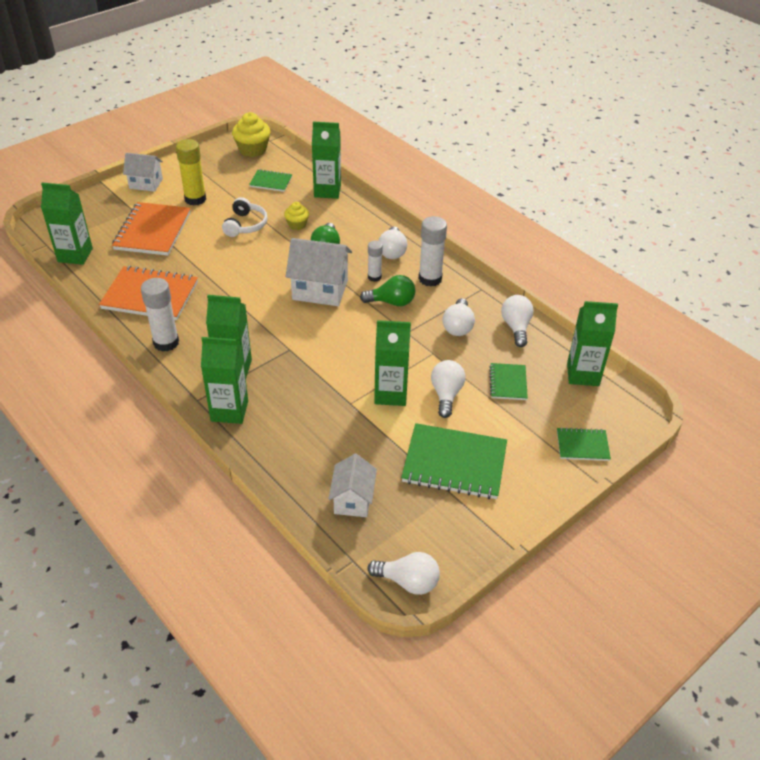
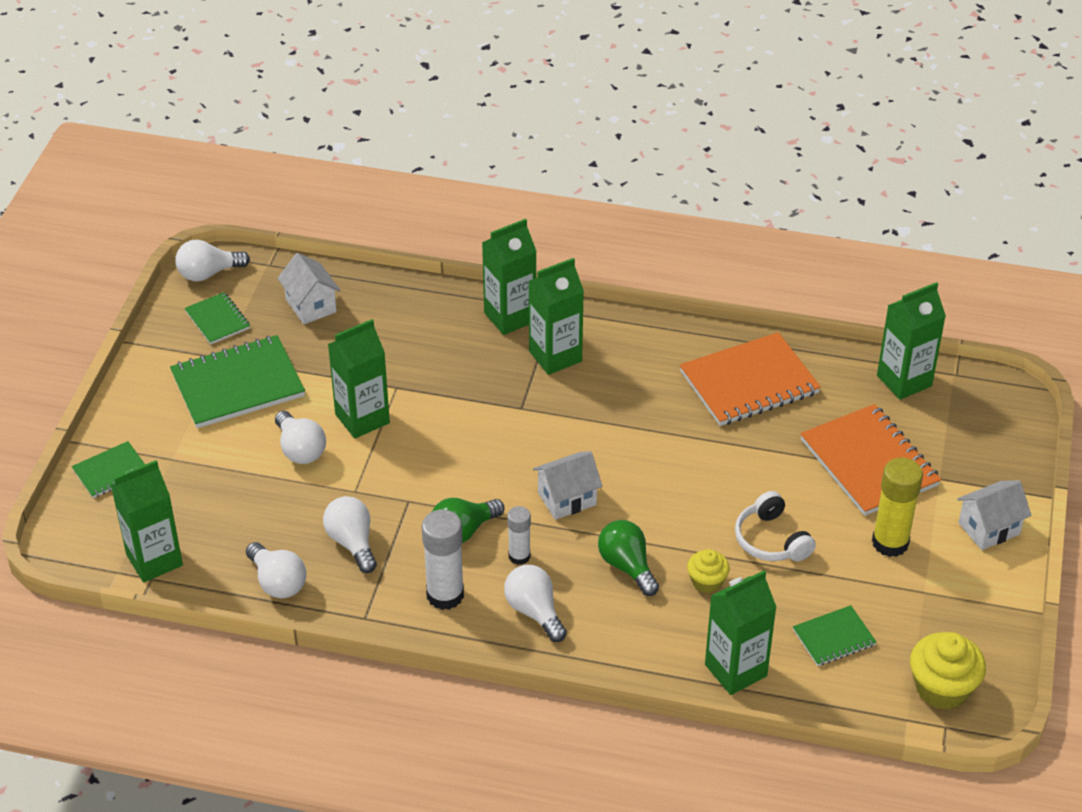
camera: 145 degrees right, 0 degrees up
(166, 342) = (659, 344): white glue stick -> none
(320, 290) = (567, 499): white house -> white house, size x0.64
(508, 383) = (239, 501): green notebook -> green notebook (217, 320)

